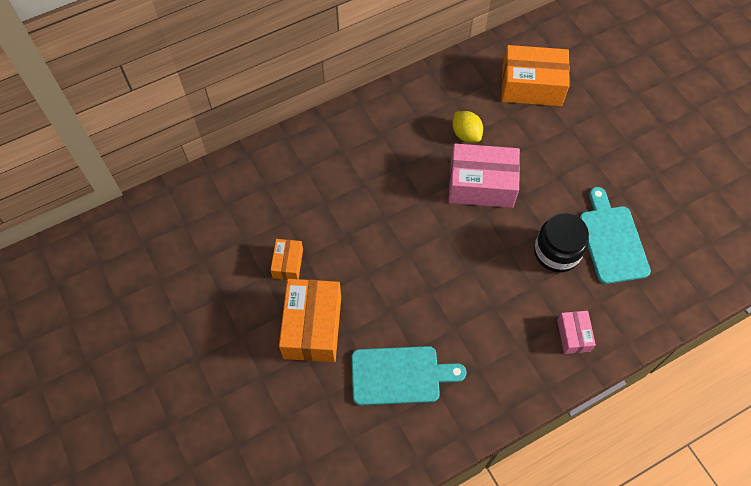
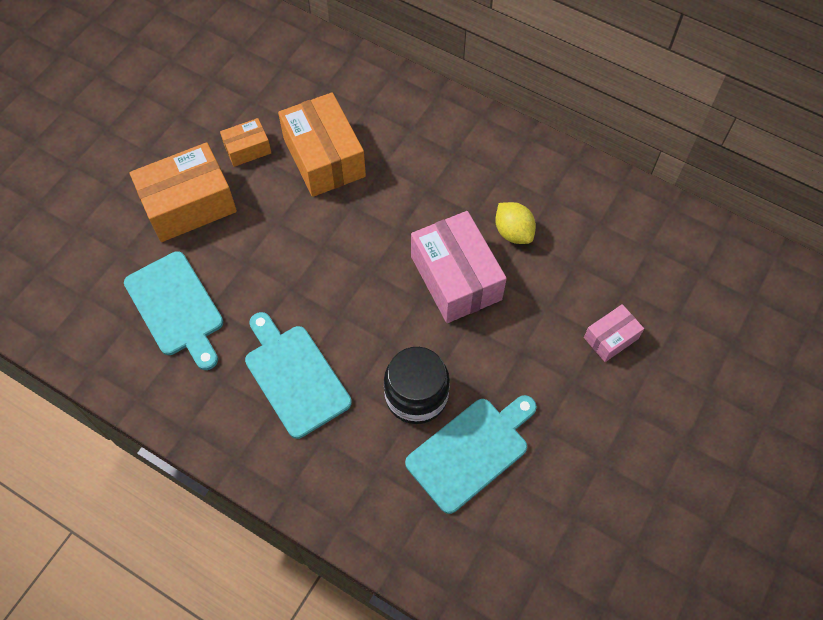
camera: 60 degrees right, 0 degrees up
(466, 134) = (513, 232): yellow lemon -> yellow lemon turned 60 degrees counterclockwise
(502, 320) = (295, 376): none -> turquoise cutting board
(531, 86) = (631, 269): orange box -> orange box (324, 157)
(573, 335) = (317, 460): pink box -> pink box (611, 338)

